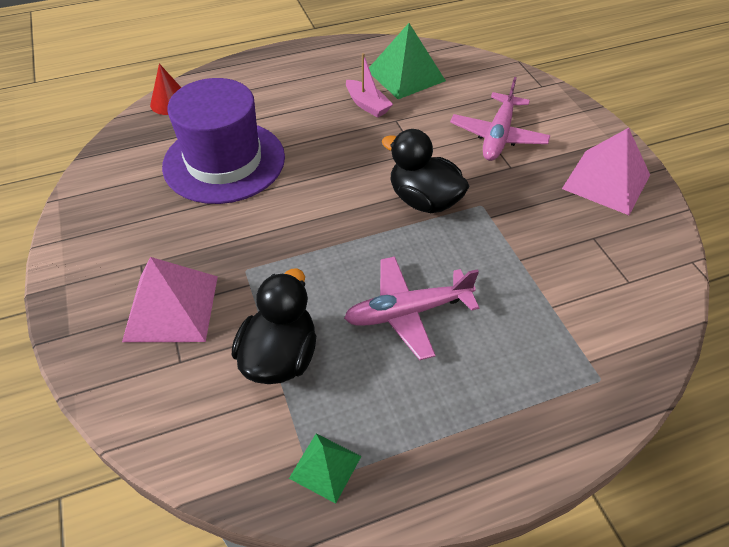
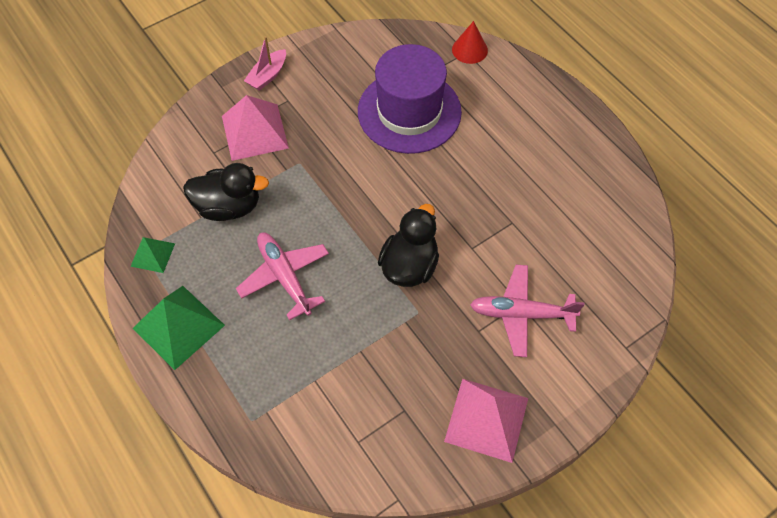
camera: 75 degrees right, 10 degrees up
(367, 105) = (525, 194): pink boat -> pink boat (267, 75)
(405, 75) = (588, 216): green pyramid -> green pyramid (178, 326)

